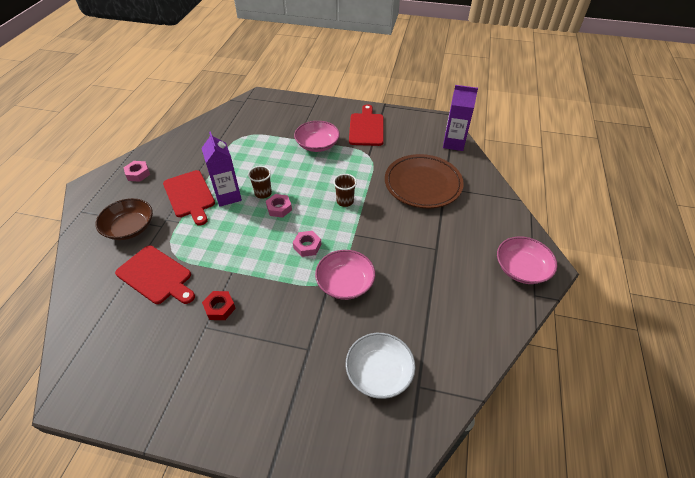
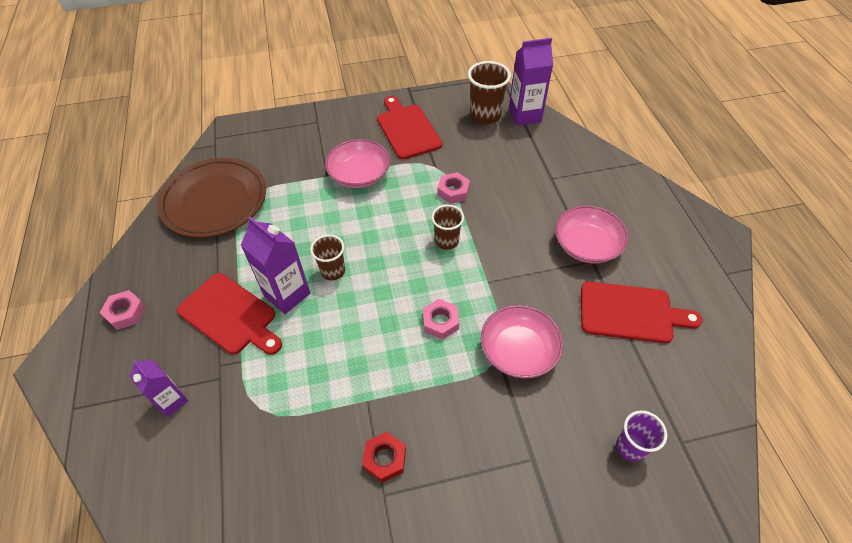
camera: 25 degrees left, 5 degrees up
(130, 227) = (172, 401): brown bowl -> purple carton
(156, 276) = (264, 455): red cutting board -> red cutting board (630, 312)
(279, 208) = (369, 284): pink nut -> pink nut (453, 191)
(379, 372) = (631, 447): white bowl -> purple cup
(422, 184) = (524, 182): brown plate -> brown plate (215, 201)
(425, 135) = (485, 115): none -> brown cup
(521, 268) = (694, 247): pink bowl -> pink bowl (587, 245)

